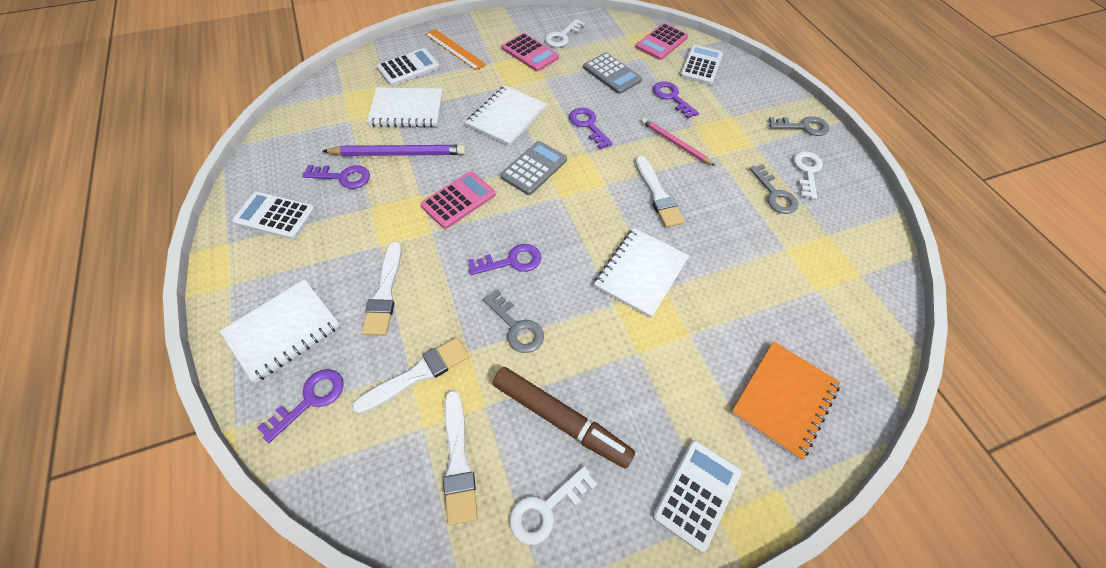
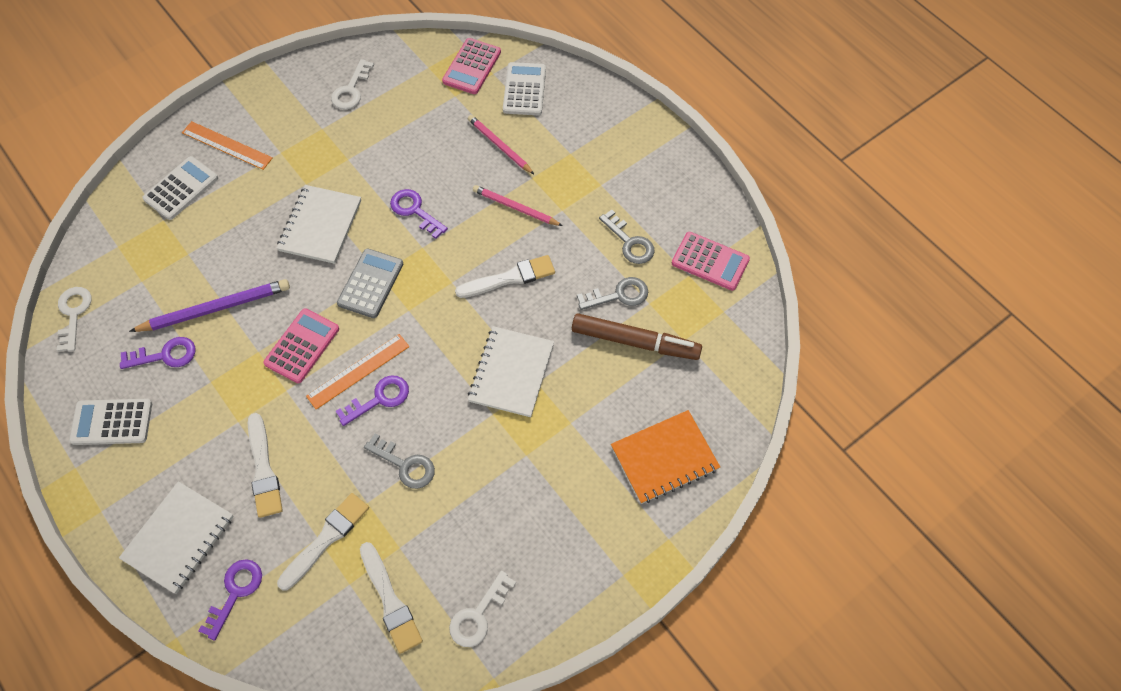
camera: 15 degrees left, 5 degrees up
(407, 109) = (201, 248): white notebook -> none
(500, 233) = (358, 371): none -> orange ruler
(530, 53) = (319, 126): pink calculator -> pink calculator (710, 261)
(560, 419) = (470, 538): brown marker -> brown marker (635, 342)
(612, 74) = (424, 131): grey calculator -> none
(657, 194) = (509, 278): white brush -> white brush turned 75 degrees counterclockwise
(672, 98) = (500, 146): purple key -> pink pencil
(697, 493) = (602, 563): white calculator -> none
(784, 399) = (664, 458): orange notebook -> orange notebook turned 45 degrees clockwise
(803, 127) = (649, 146): grey key -> grey key (618, 295)
(807, 171) = (660, 204): white key -> white key (74, 314)

